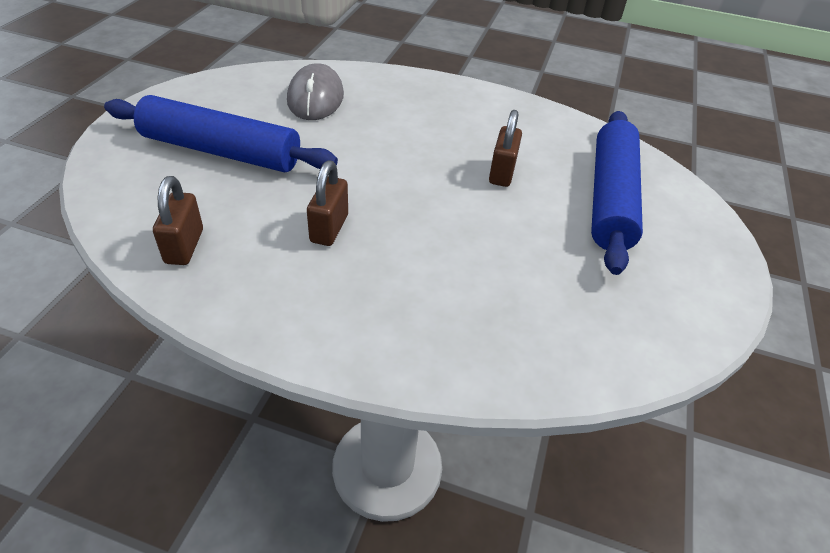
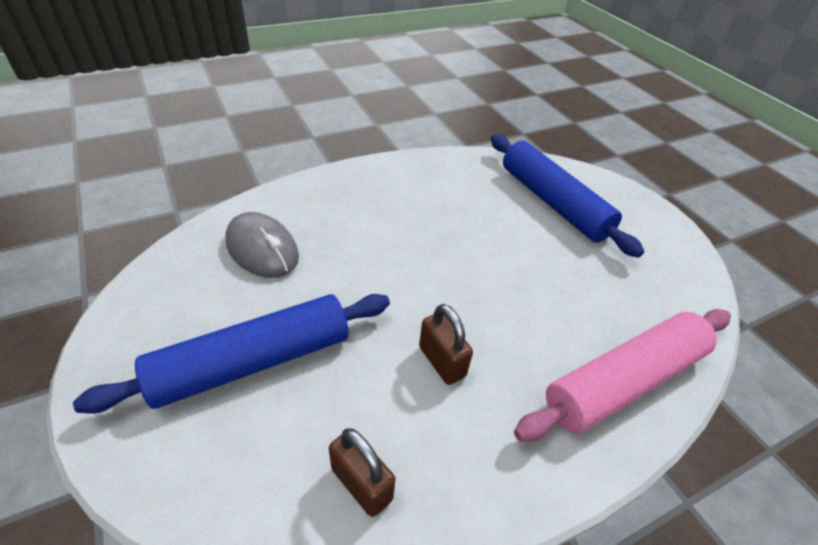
camera: 45 degrees left, 0 degrees up
(450, 341) = (624, 381): none -> pink rolling pin
(502, 173) = (478, 226): brown padlock -> none

